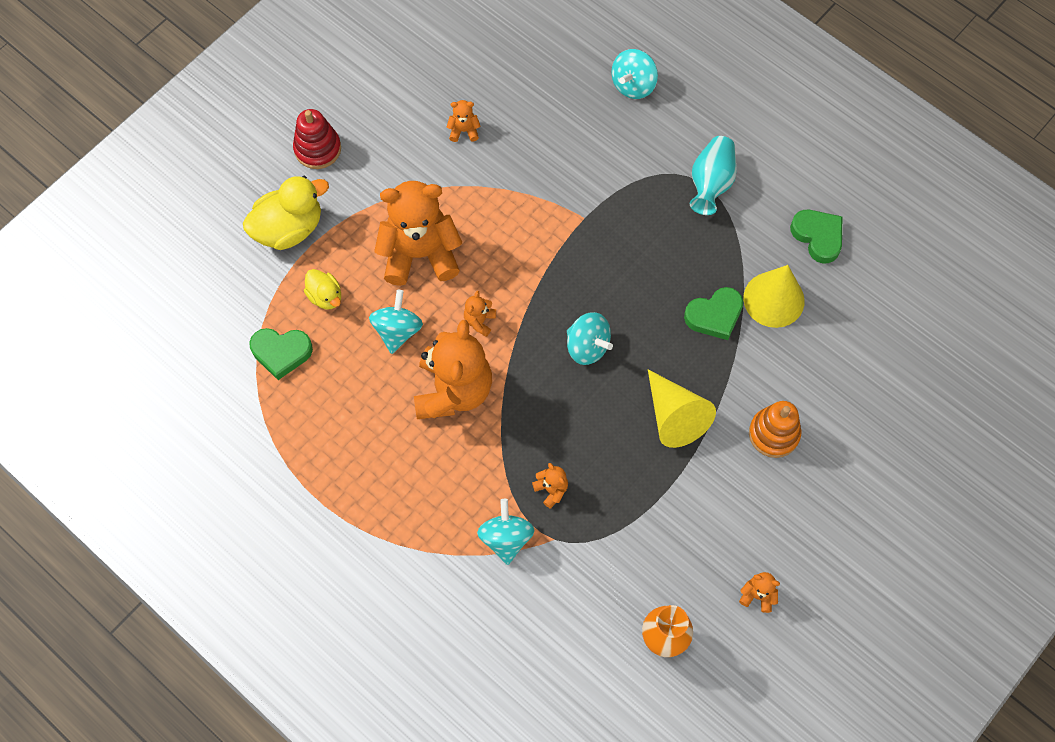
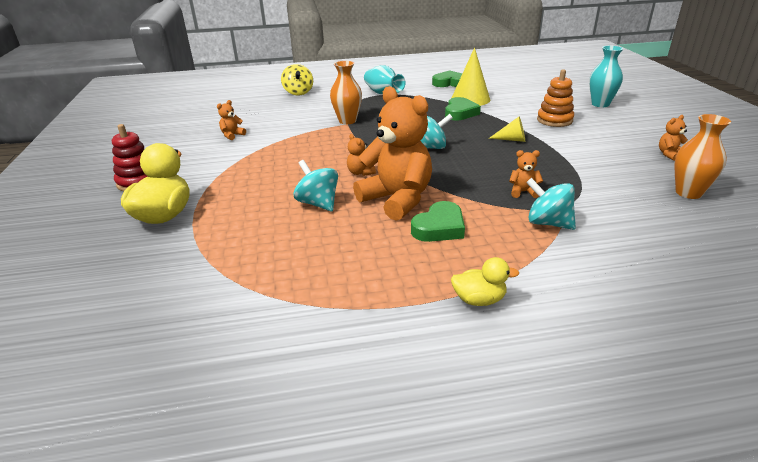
camera: 50 degrees left, 35 degrees down
(281, 352) = (248, 263): green heart -> green heart (439, 227)
(325, 296) = (241, 222): yellow duck -> yellow duck (479, 300)
(420, 254) = (279, 175): orange teddy bear -> none
(592, 212) = (347, 121): none -> orange vase
(633, 85) = (298, 92): turquoise spinning top -> yellow spinning top
(674, 416) = (512, 139): yellow cone -> yellow cone, size x0.55
(880, 462) = (600, 104): none -> turquoise vase

